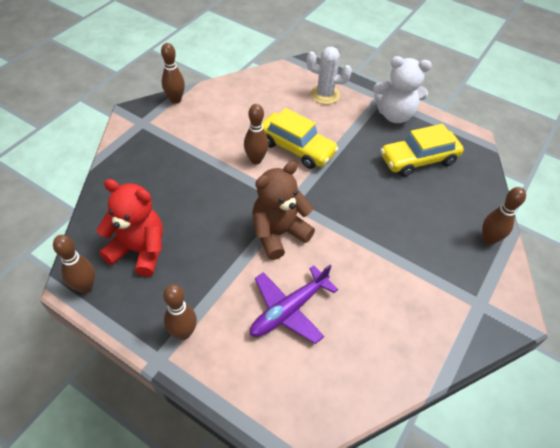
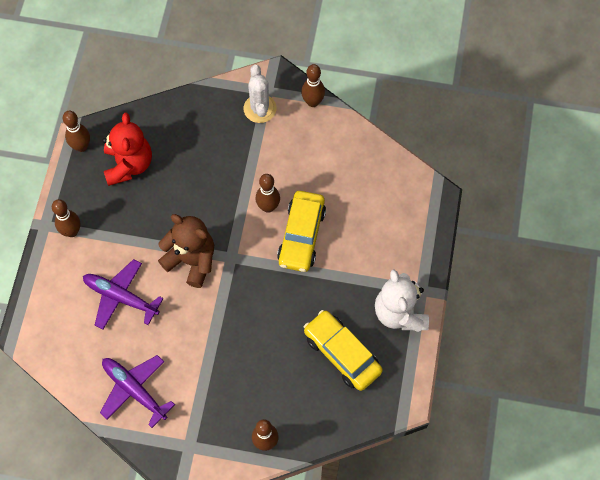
camera: 70 degrees right, 15 degrees up
(325, 95) = (395, 233): white cactus -> white cactus (260, 108)
(403, 333) = (134, 390): none -> purple plane

